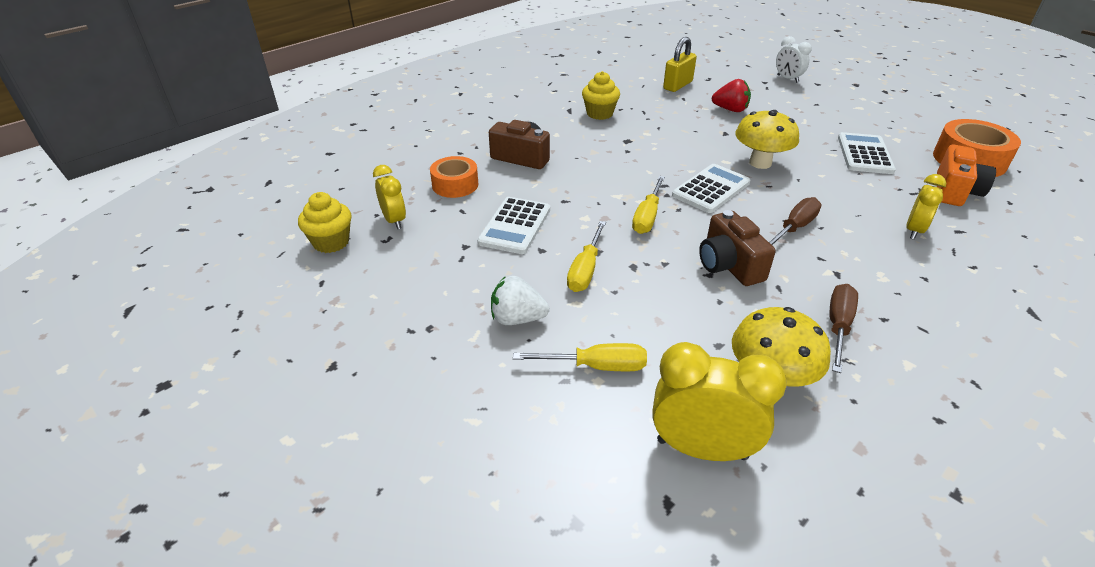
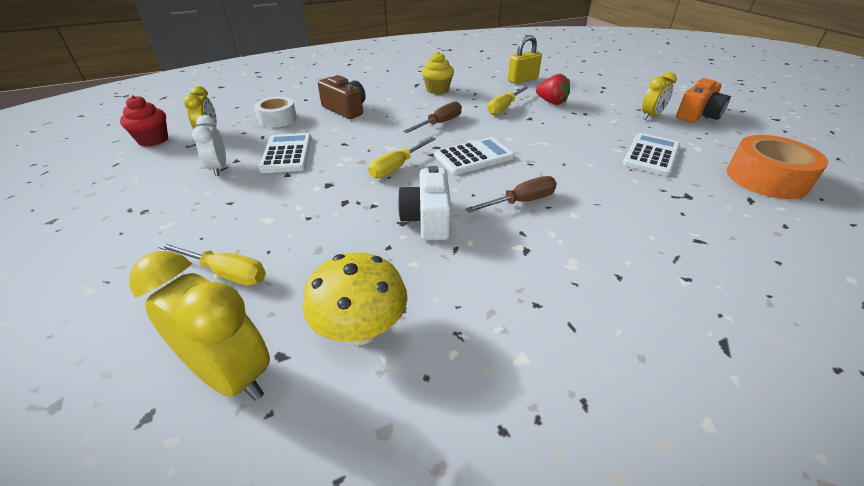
camera: 20 degrees right, 0 degrees up
(331, 242) = (153, 140): yellow cupcake -> red cupcake
(455, 185) = (277, 119): orange tape -> white tape
(515, 226) = (287, 154): white calculator -> white calculator turned 135 degrees clockwise
(517, 319) = (211, 220): white strawberry -> none
(585, 270) = (303, 196): yellow screwdriver -> yellow screwdriver (504, 108)
(729, 265) = (427, 219): brown camera -> white camera
(760, 163) = (539, 145): yellow mushroom -> none
(787, 79) = (627, 87): white clock -> white clock (219, 168)
(838, 326) = (480, 298): brown screwdriver -> brown screwdriver (440, 123)
(914, 230) = (646, 229): yellow clock -> yellow clock (651, 116)
(955, 191) = (725, 203): orange camera -> orange camera (697, 115)

